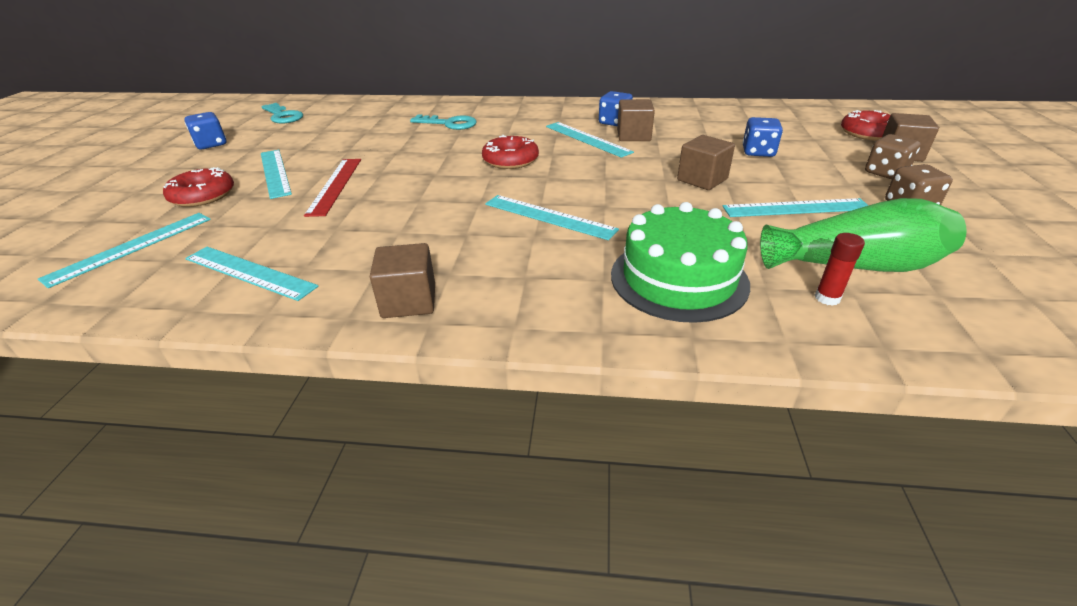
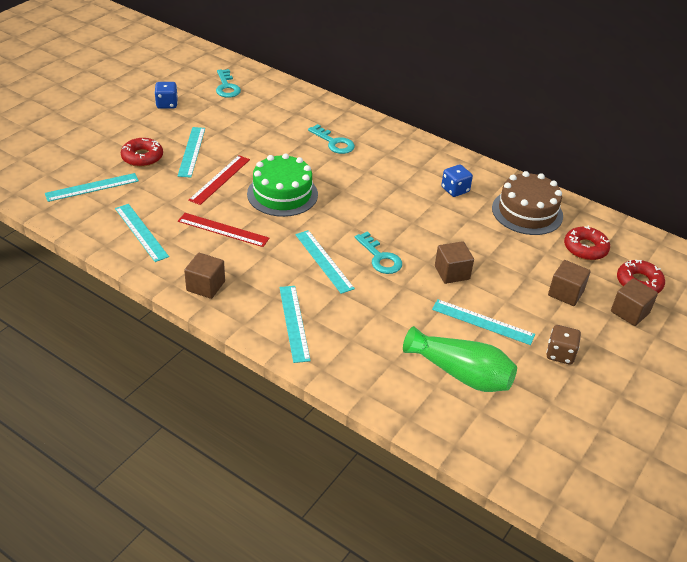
camera: 25 degrees right, 5 degrees up
(381, 230) = (223, 230): none -> red ruler
(510, 160) = (344, 200): red donut -> red donut (585, 248)
(587, 139) = (416, 200): turquoise ruler -> turquoise ruler (294, 323)
(610, 192) = (380, 257): none -> turquoise key
(633, 136) = (453, 210): brown cube -> brown cube (565, 293)
(678, 279) = (352, 335): green cake -> green cake (282, 194)
(700, 118) = (527, 212): none -> brown cake
(758, 152) = (524, 265): blue dice -> none
(827, 298) = (416, 383): red glue stick -> none
(885, 173) = (589, 323): brown dice -> none

